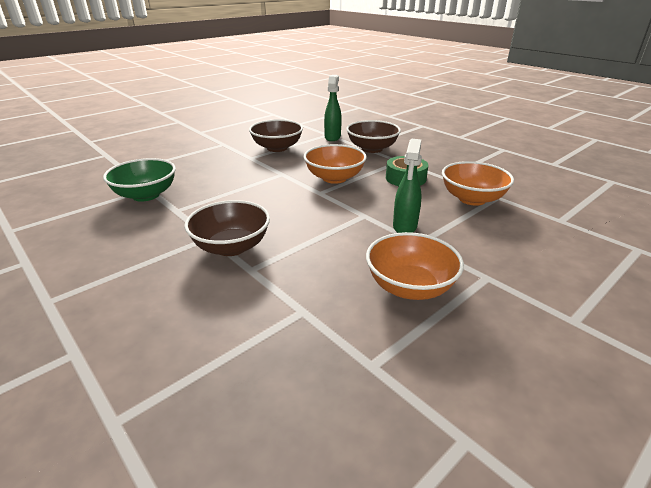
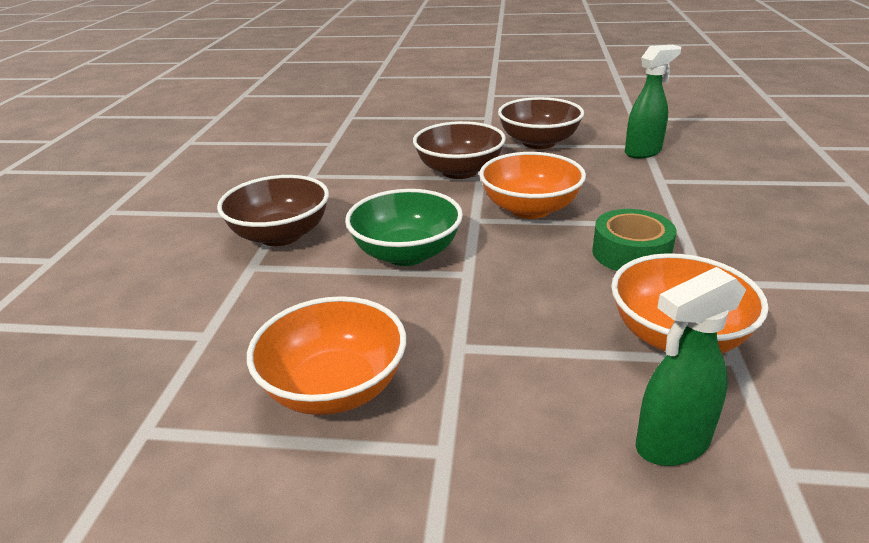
camera: 50 degrees right, 0 degrees up
(146, 195) = (318, 149): green bowl -> green bowl (406, 253)
(372, 149) = (671, 189): brown bowl -> brown bowl (459, 171)
(404, 227) = (484, 316): green spray bottle -> green spray bottle (671, 444)

